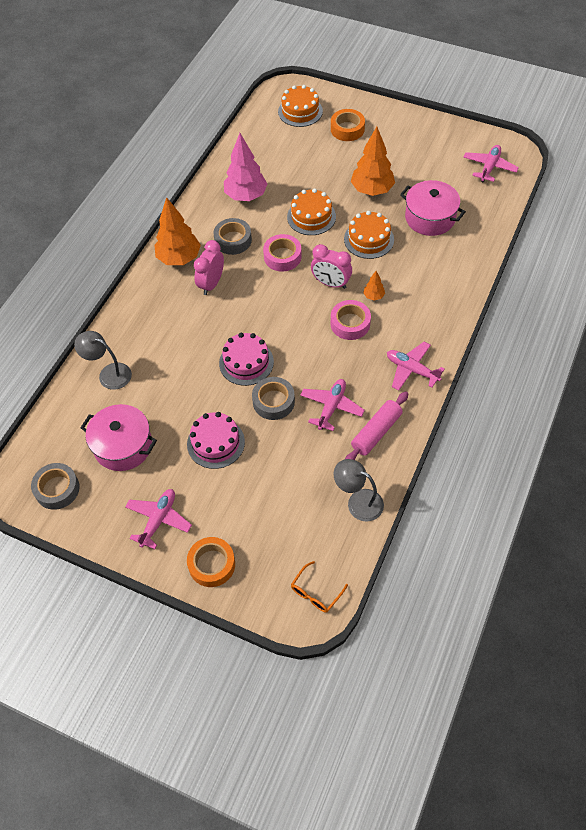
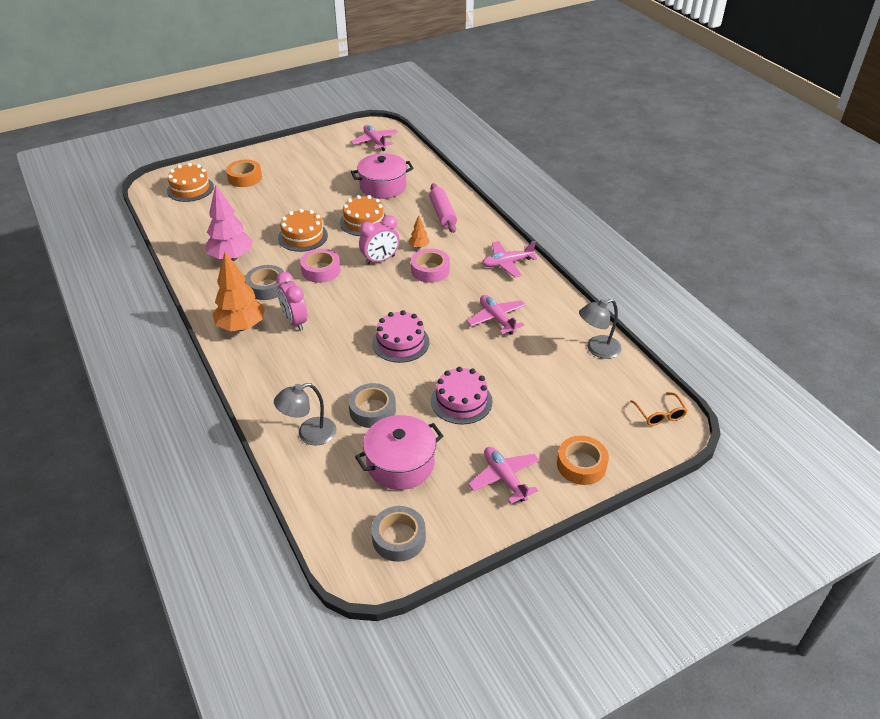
camera: 55 degrees left, 15 degrees down
(273, 401) = (457, 347): grey tape -> grey tape (372, 410)
(372, 190) = (320, 197): orange tree -> none
(376, 432) = (544, 308): pink rolling pin -> pink rolling pin (442, 214)

